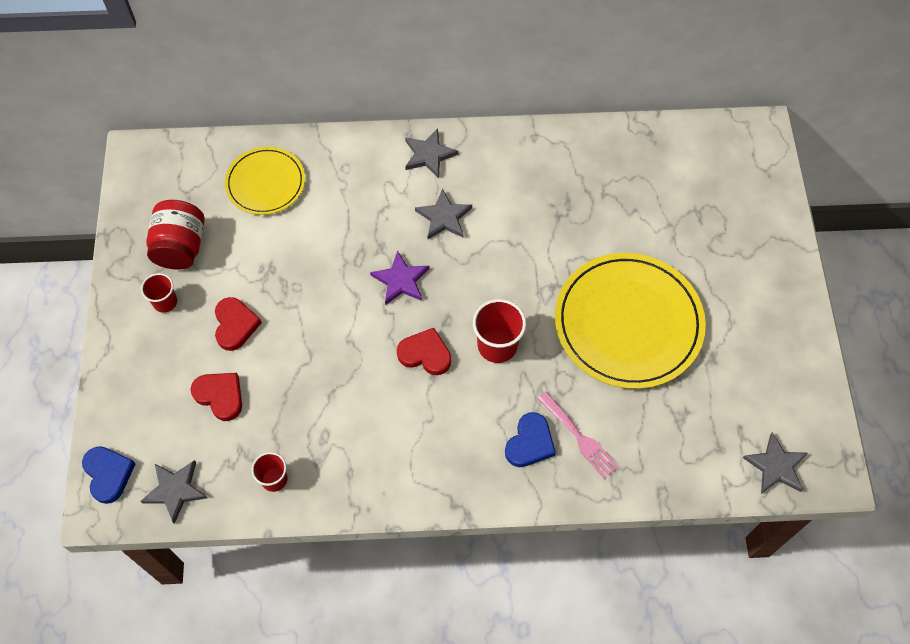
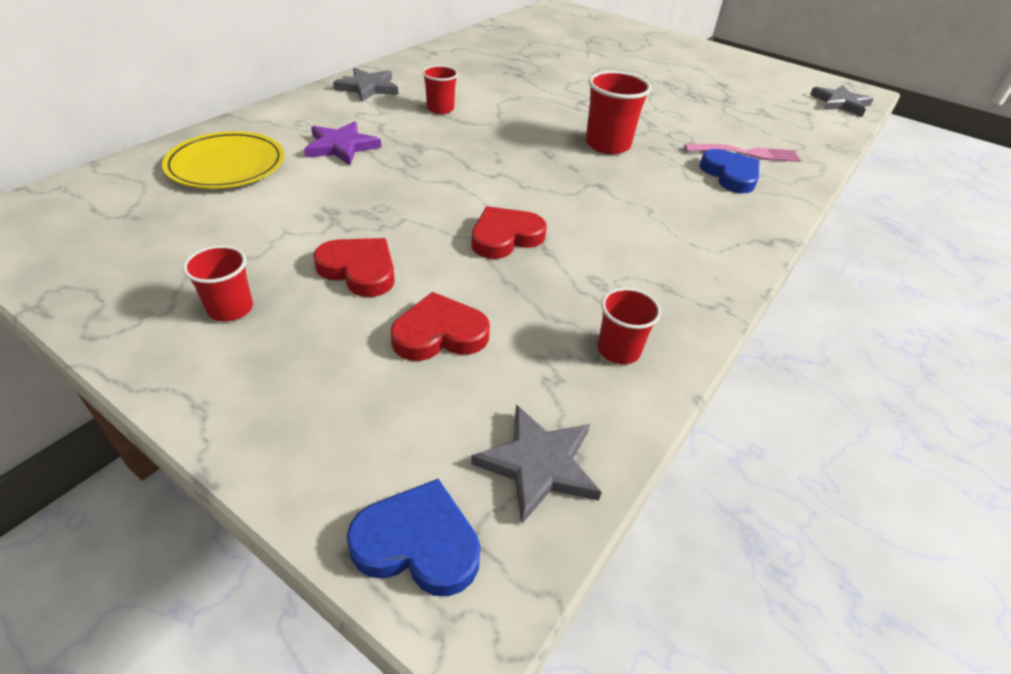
camera: 55 degrees left, 20 degrees down
(181, 247) = (183, 255): red jar -> none
(401, 280) = (471, 153): purple star -> purple star (341, 146)
(425, 354) = (570, 178): red heart -> red heart (505, 237)
(444, 217) = (440, 109): grey star -> red cup
(628, 323) = (654, 94): yellow plate -> none

